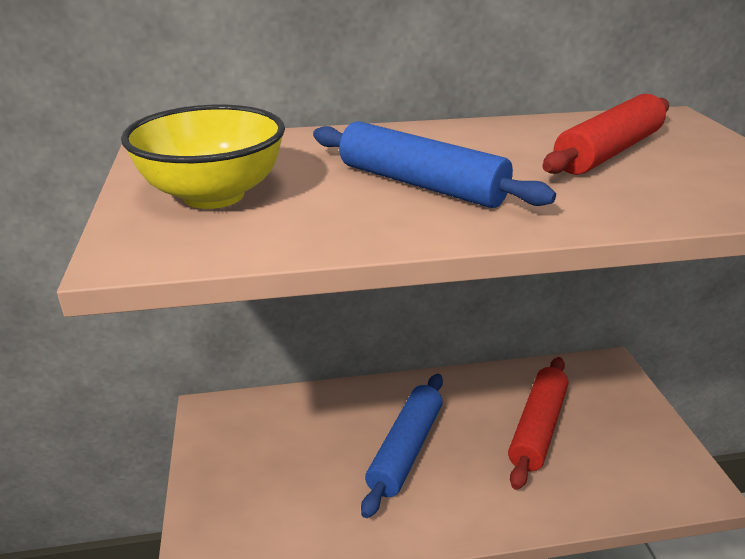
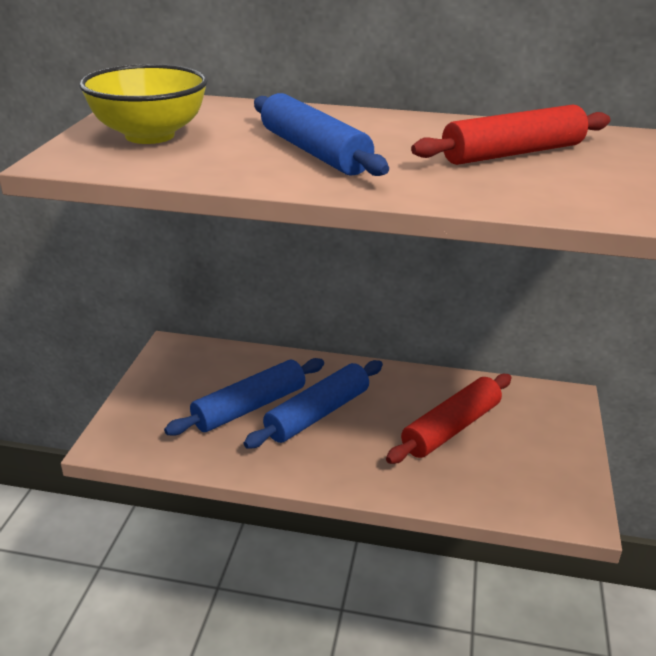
camera: 20 degrees right, 0 degrees up
(333, 462) = (250, 407): none -> blue rolling pin

